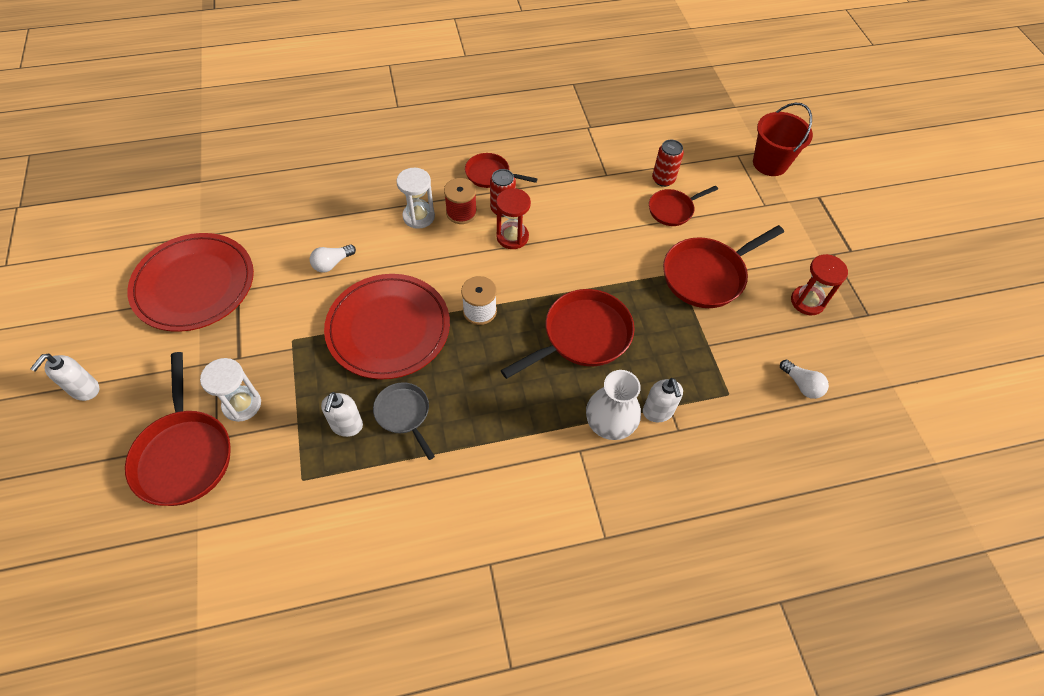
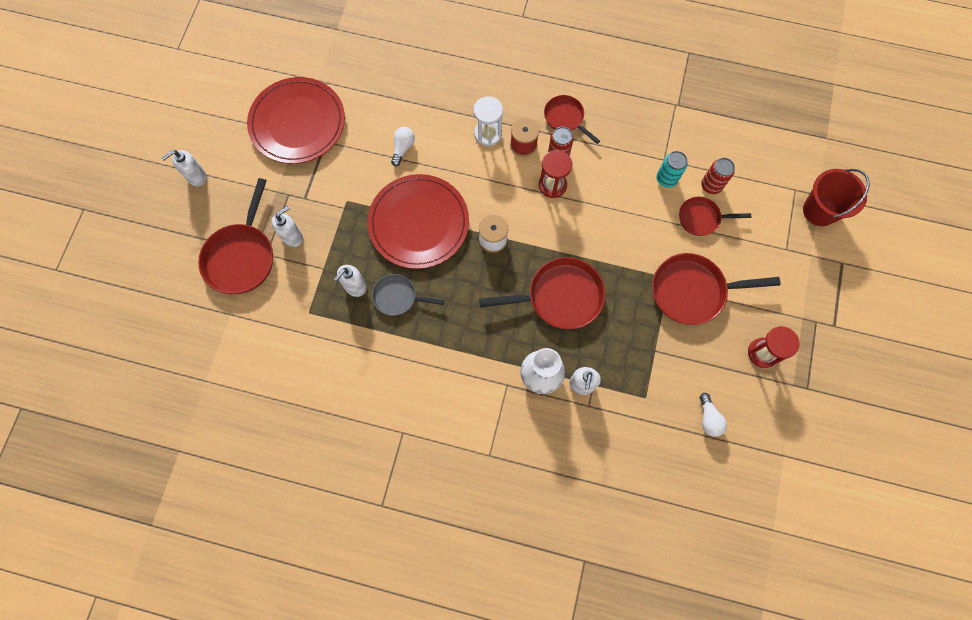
camera: 30 degrees right, 15 degrees up
(242, 404) = (292, 237): white hourglass -> white soap dispenser
(332, 263) = (403, 148): white light bulb -> white light bulb turned 120 degrees clockwise
(404, 414) = (398, 297): grey pan -> grey pan turned 75 degrees counterclockwise
(619, 190) = (666, 179): none -> turquoise can

